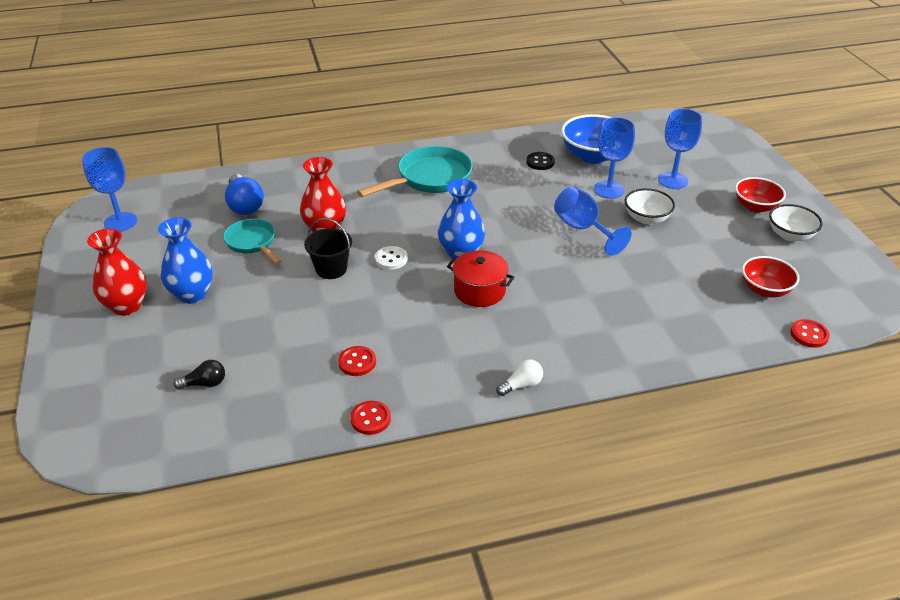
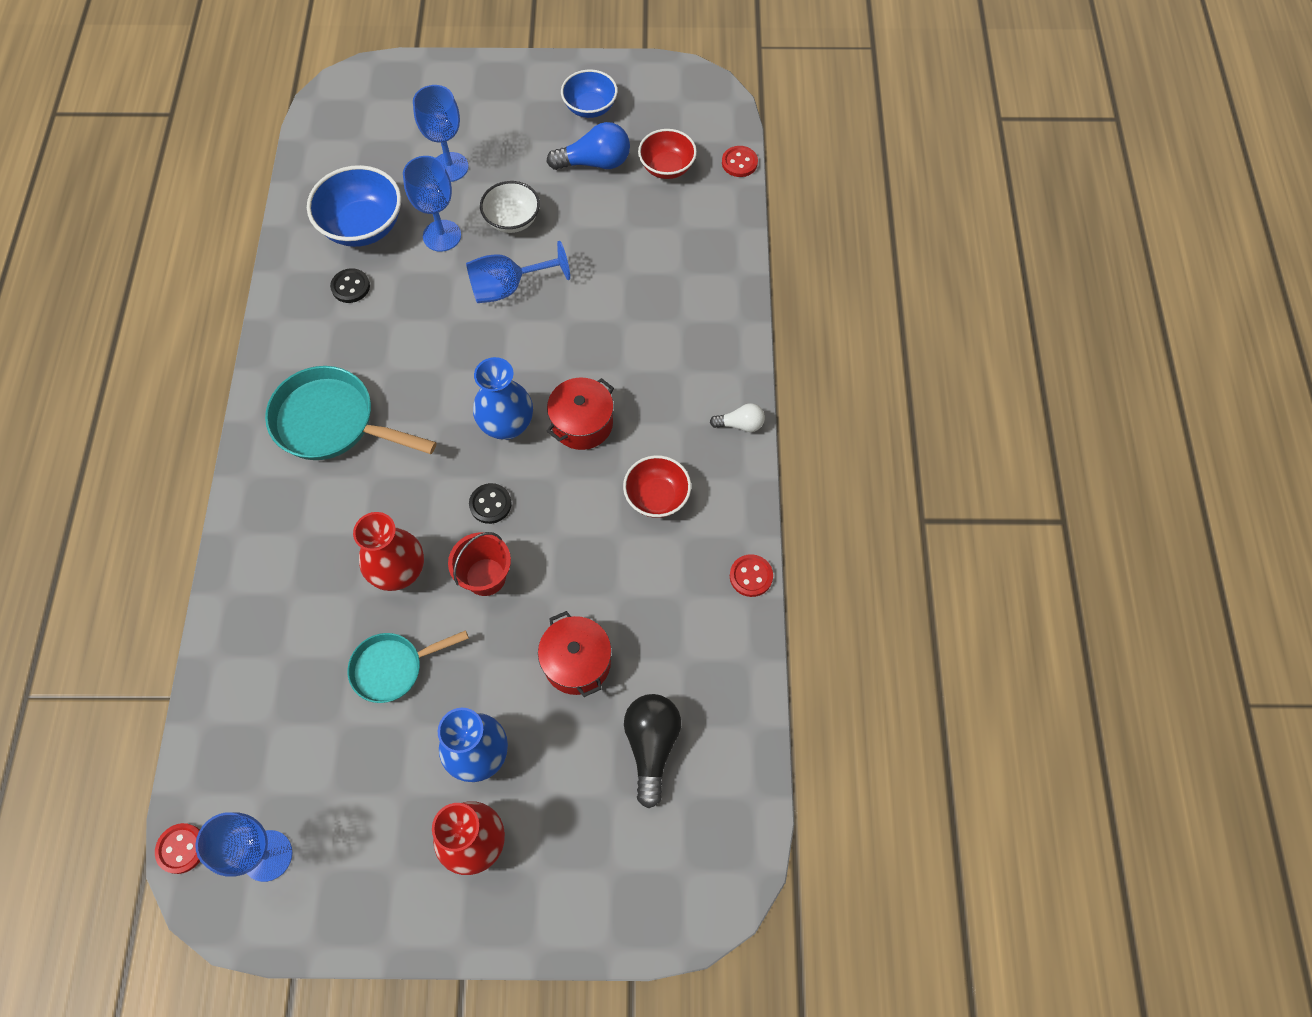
camera: 75 degrees left, 25 degrees up
(204, 383) = (651, 746): black light bulb -> black light bulb, size x1.74
(244, 205) = (296, 671): blue light bulb -> blue light bulb (595, 162)
(270, 328) = (577, 662): none -> red pot
(331, 269) = (486, 577): black bucket -> red bucket
(357, 362) = (663, 575): red button -> red button (181, 848)
(391, 259) = (490, 504): white button -> black button
(429, 179) = (332, 422): turquoise pan -> turquoise pan turned 45 degrees counterclockwise
(521, 385) = (740, 424): white light bulb -> white light bulb turned 105 degrees clockwise
(755, 207) = (530, 114): red bowl -> red bowl (657, 497)
(790, 235) = (590, 107): white bowl -> blue bowl

